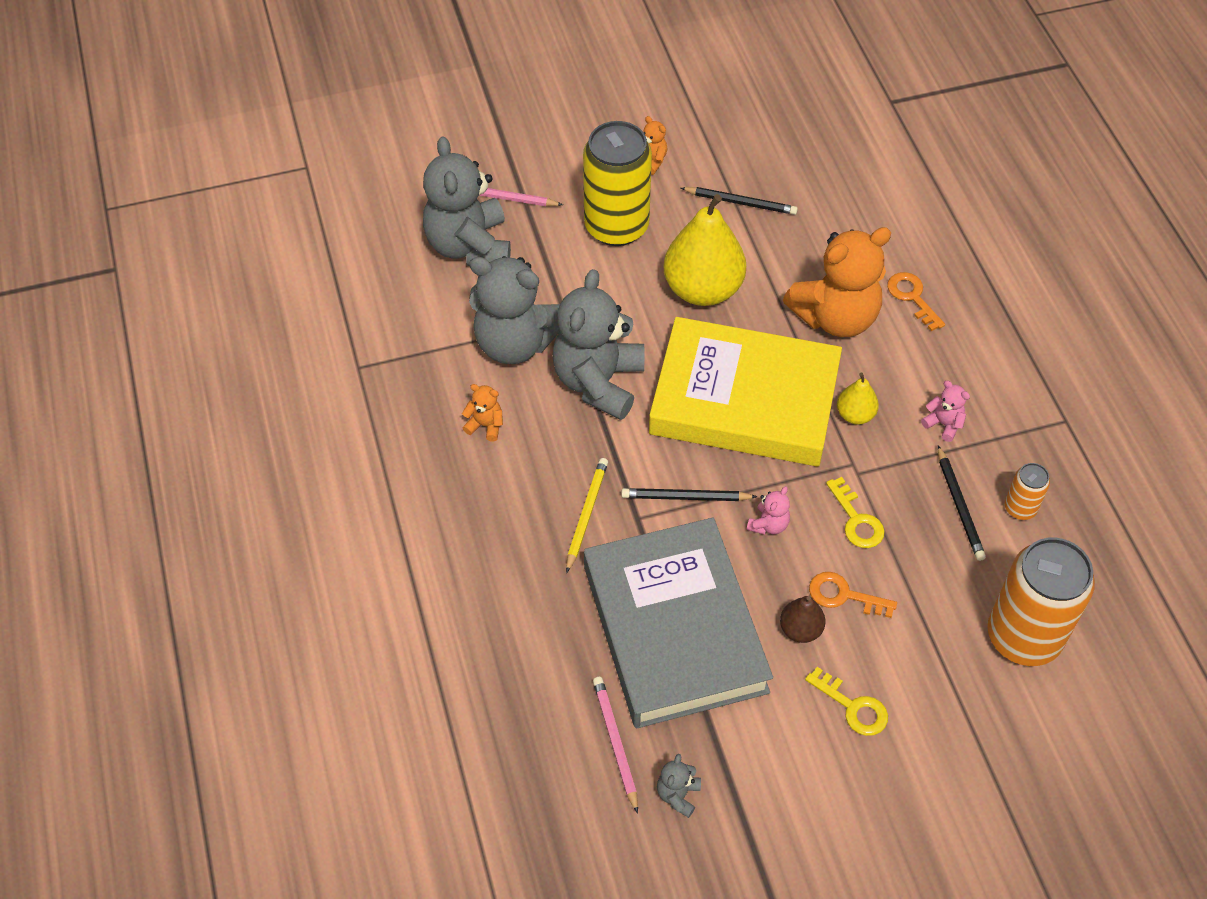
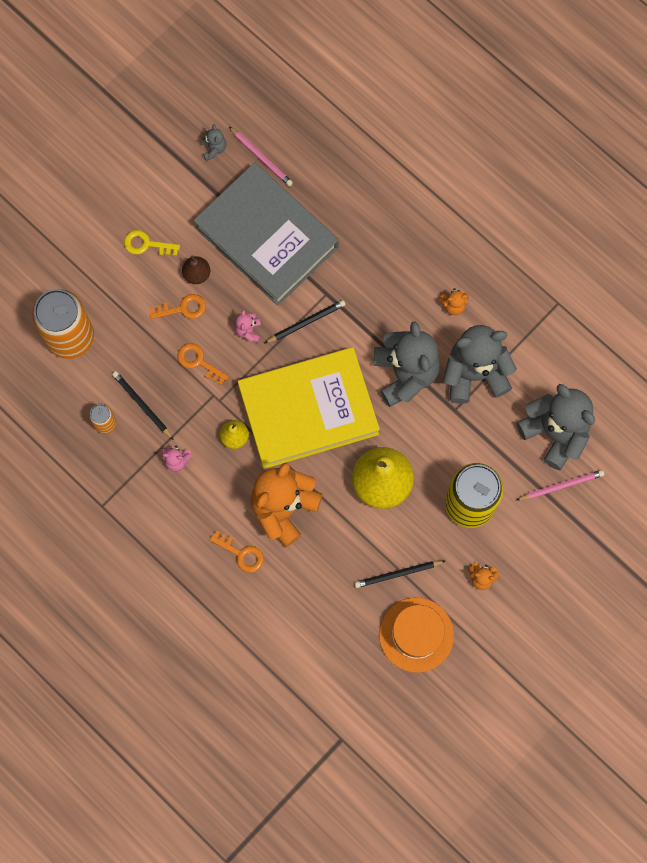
camera: 150 degrees right, 20 degrees up
(586, 515) = (356, 279): yellow pencil -> none
(755, 146) = (416, 634): none -> orange hat
(856, 520) = (198, 362): yellow key -> orange key

